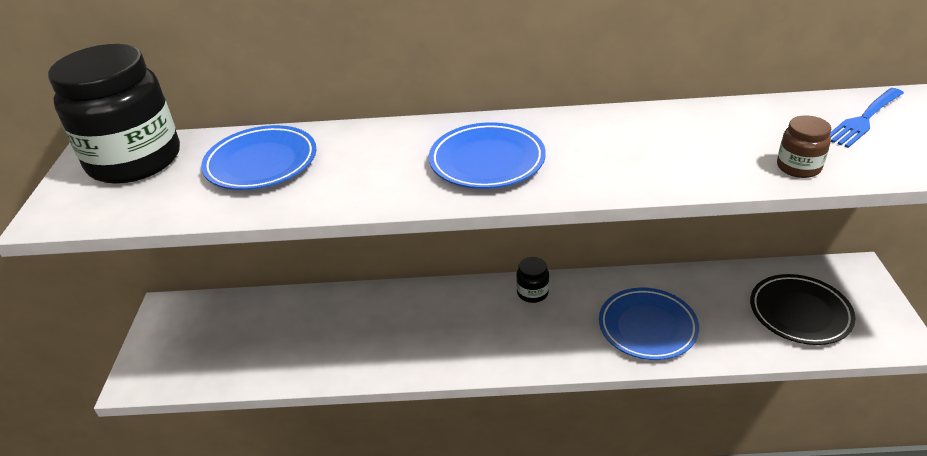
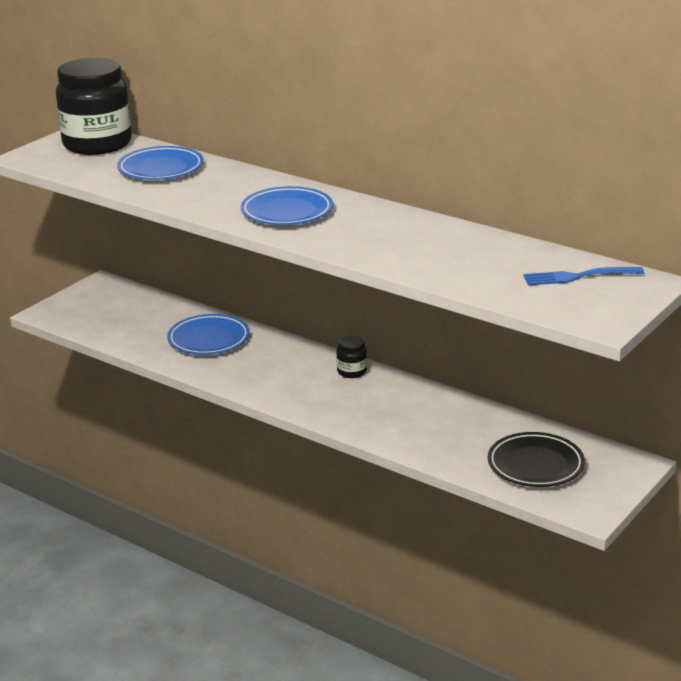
camera: 35 degrees right, 10 degrees down
(647, 327) = (404, 423): blue plate -> blue plate (209, 339)
(798, 167) = (470, 281): brown jar -> none

